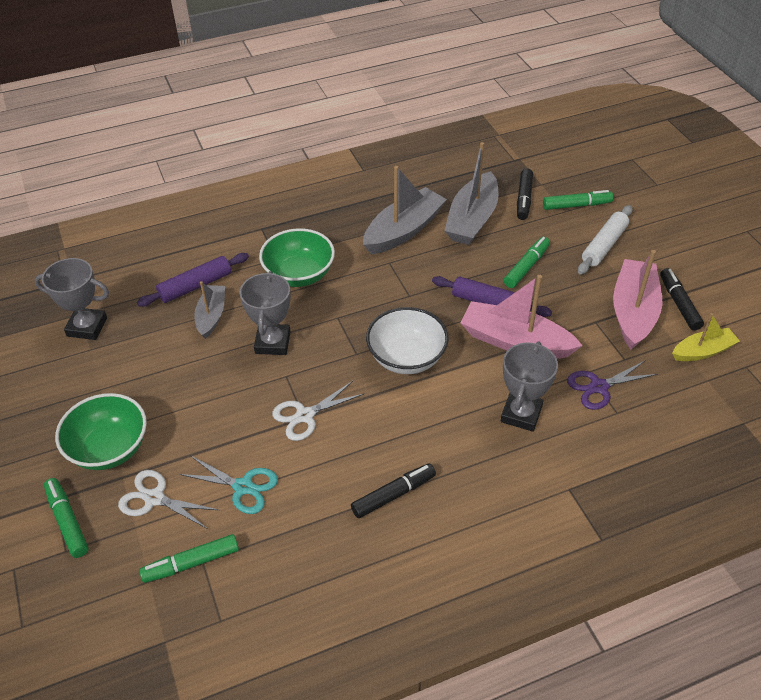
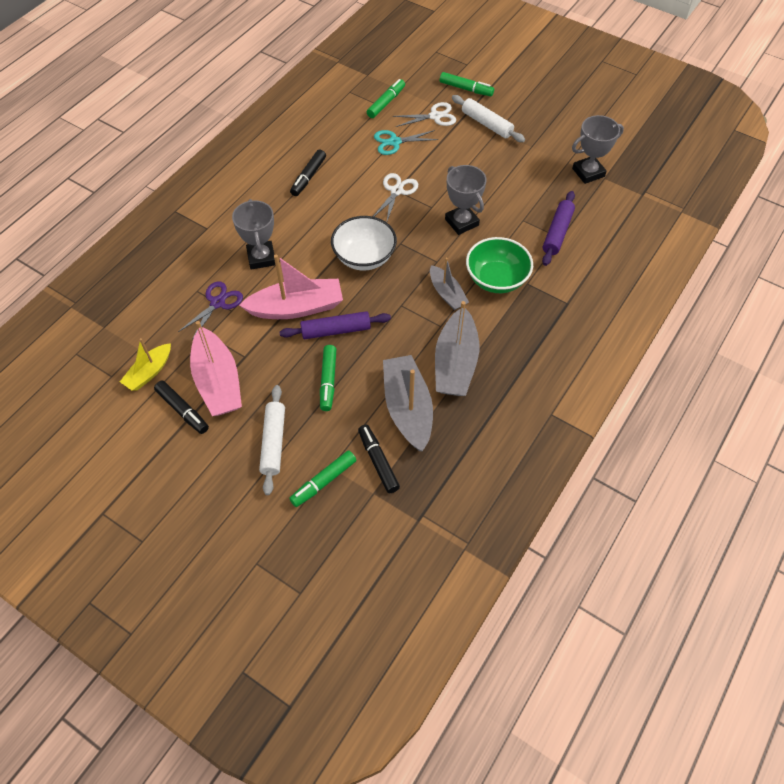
camera: 145 degrees right, 10 degrees up
(109, 448) = (486, 124): green bowl -> white rolling pin
(211, 316) = (521, 218): grey boat -> grey boat (447, 293)

